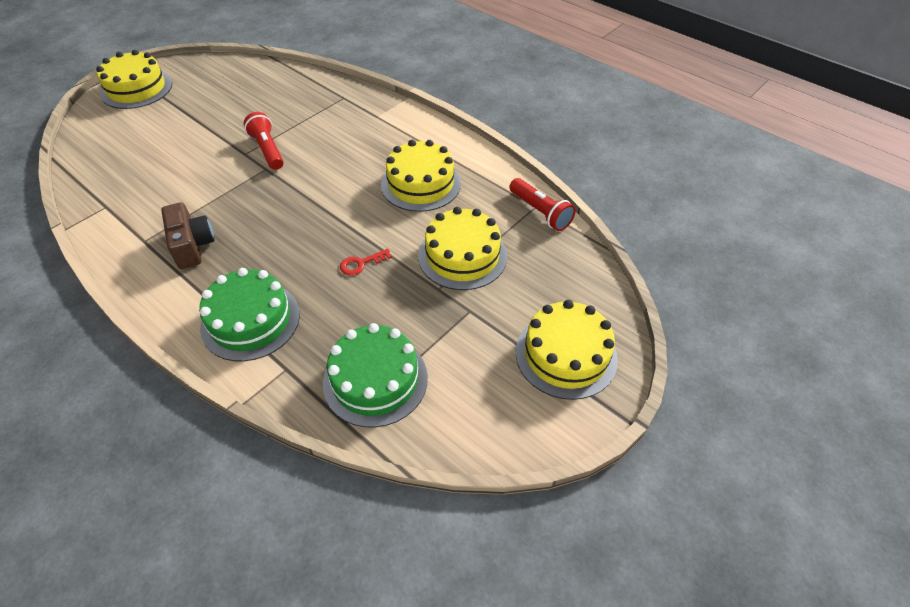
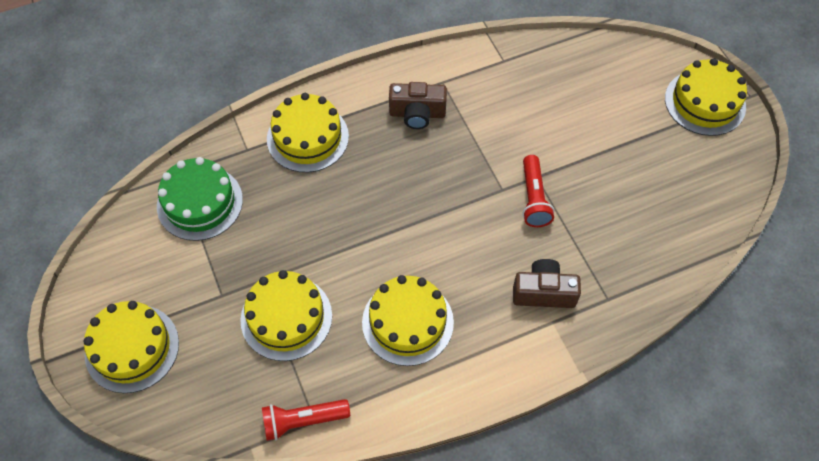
camera: 115 degrees right, 10 degrees up
(250, 320) = (307, 137): green cake -> yellow cake
(267, 150) = (533, 198): red flashlight -> red flashlight turned 90 degrees clockwise
(354, 125) = (543, 292): none -> brown camera
(361, 264) = (324, 231): red key -> none

